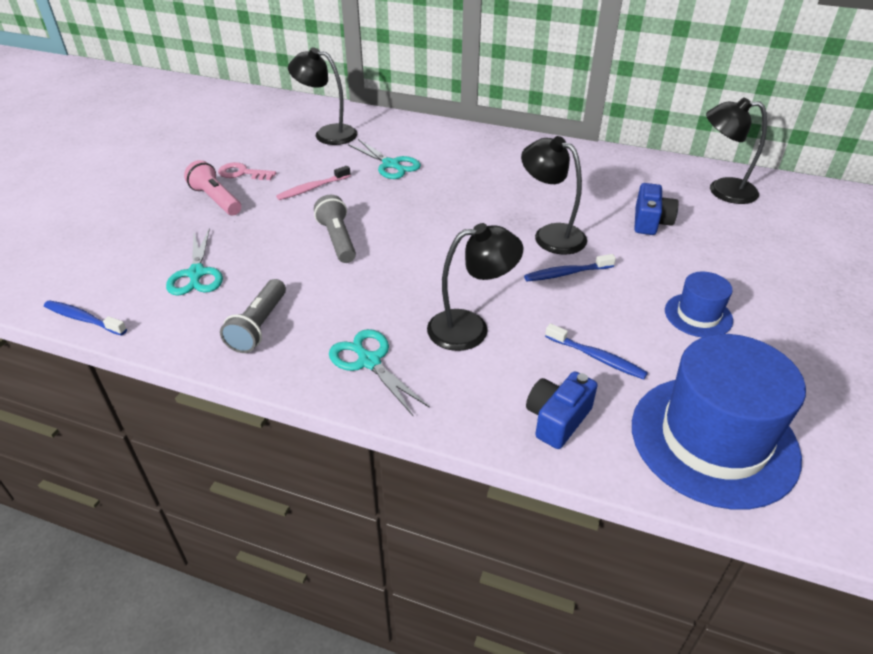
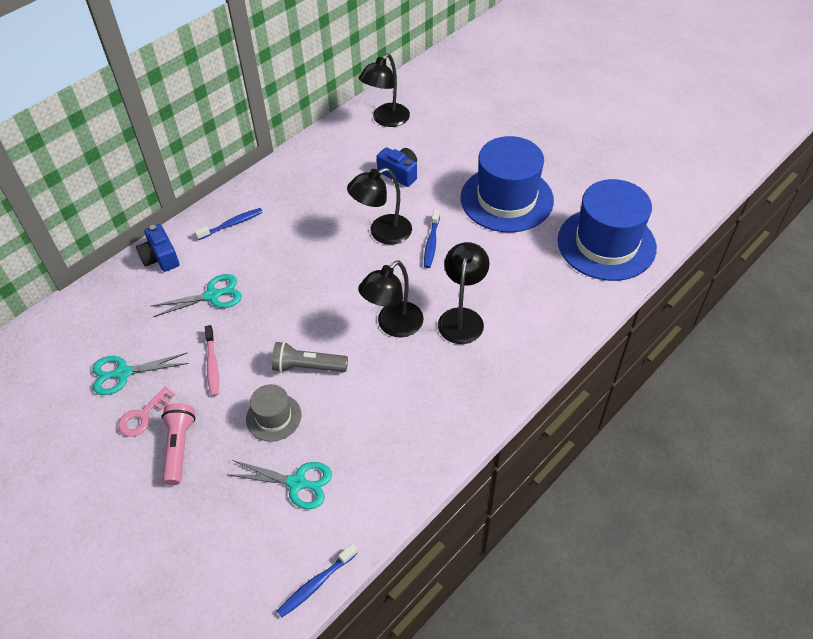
camera: 65 degrees left, 10 degrees up
(216, 199) = (179, 447): pink flashlight -> pink flashlight turned 105 degrees clockwise
(258, 326) = (394, 448): grey flashlight -> none
(268, 238) = (273, 417): none -> grey hat
(327, 134) = (116, 327): black lamp -> black lamp (393, 326)
(369, 361) = (469, 387): turquoise scissors -> turquoise scissors (123, 373)
(557, 419) = (564, 305): blue camera -> blue camera (160, 258)
(597, 357) = (521, 264): blue toothbrush -> blue toothbrush (232, 224)
(698, 315) = (506, 199): blue hat -> blue hat, size x2.05

